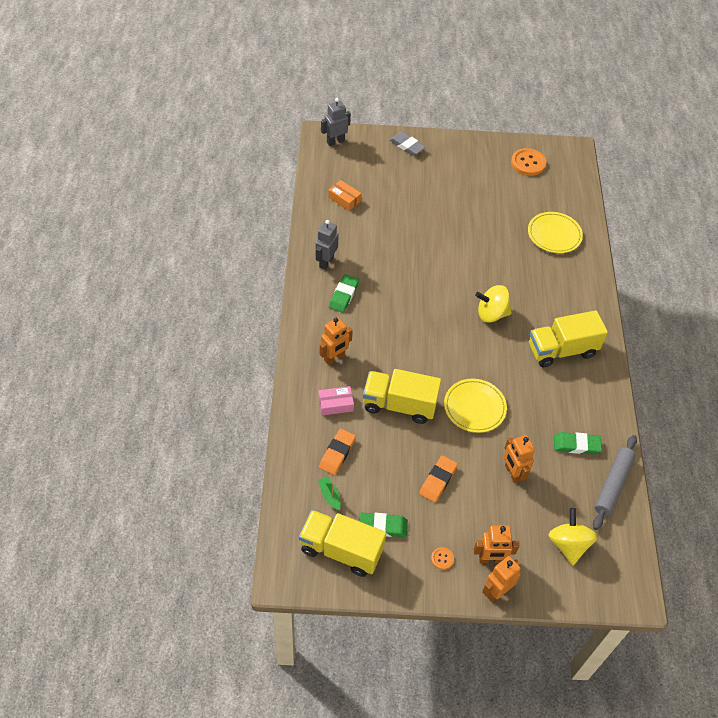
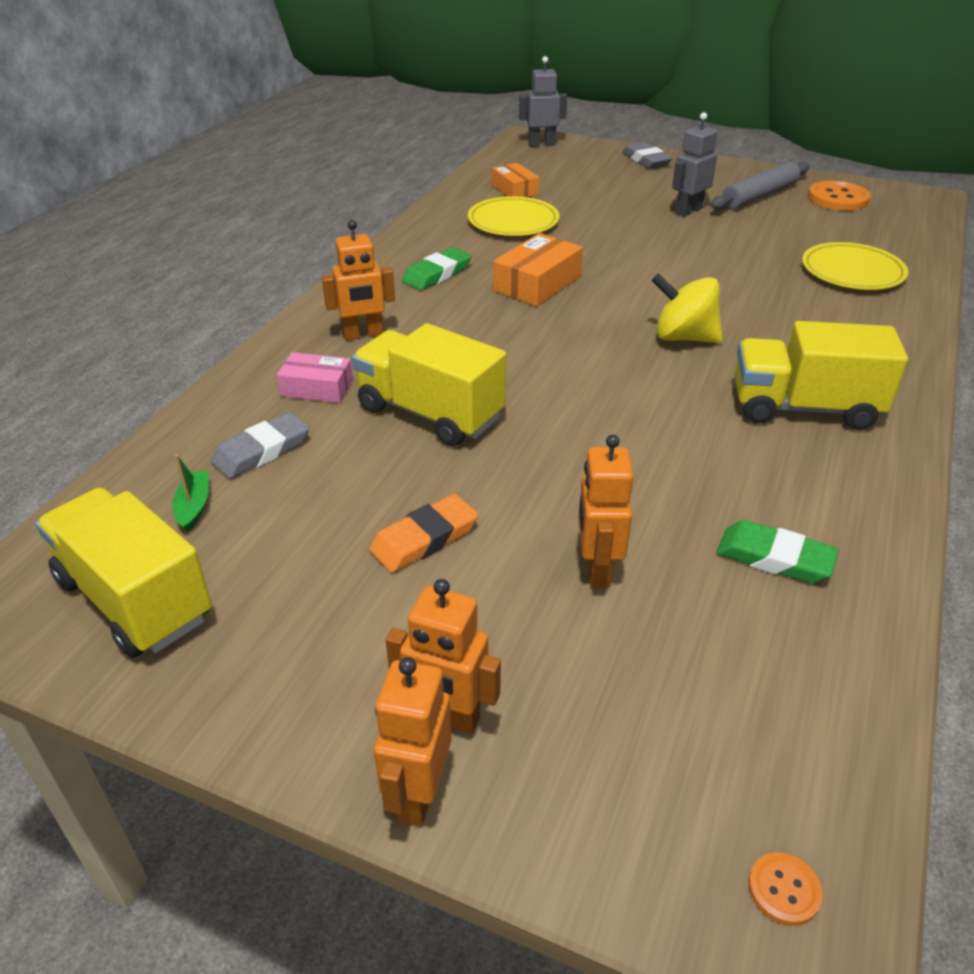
camera: 25 degrees right, 15 degrees down
(326, 262) = (437, 238): grey robot -> grey robot (688, 211)
(337, 453) = (262, 451): orange eraser -> grey eraser
(383, 526) = (252, 583): green eraser -> none
(401, 289) = (537, 283): none -> orange box
(442, 558) = (333, 681): orange button -> orange button (784, 890)
(474, 407) = (575, 448): yellow plate -> yellow plate (513, 222)
(496, 591) = (418, 794): orange robot -> orange robot turned 60 degrees counterclockwise
(568, 544) = (666, 748): yellow spinning top -> none
(613, 484) = (841, 655): grey rolling pin -> grey rolling pin (759, 196)

